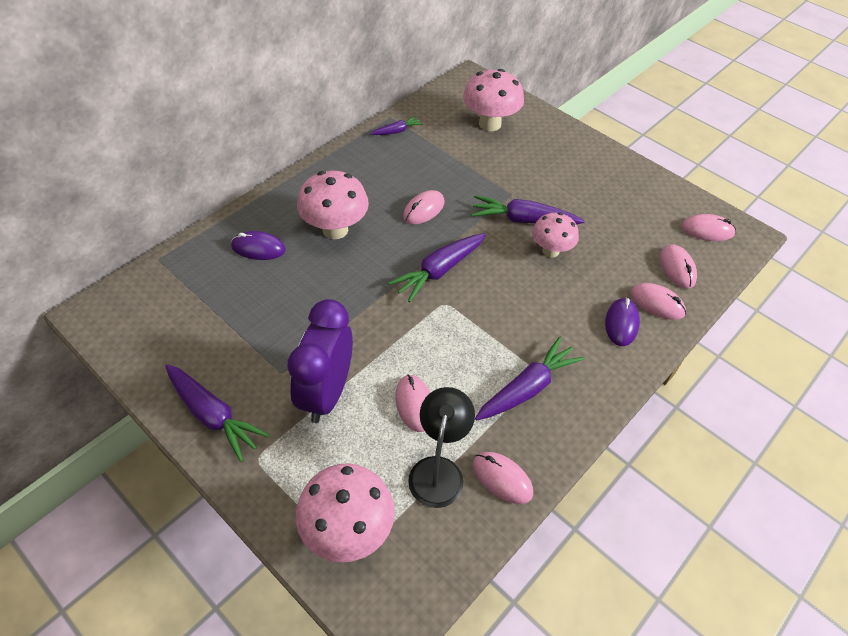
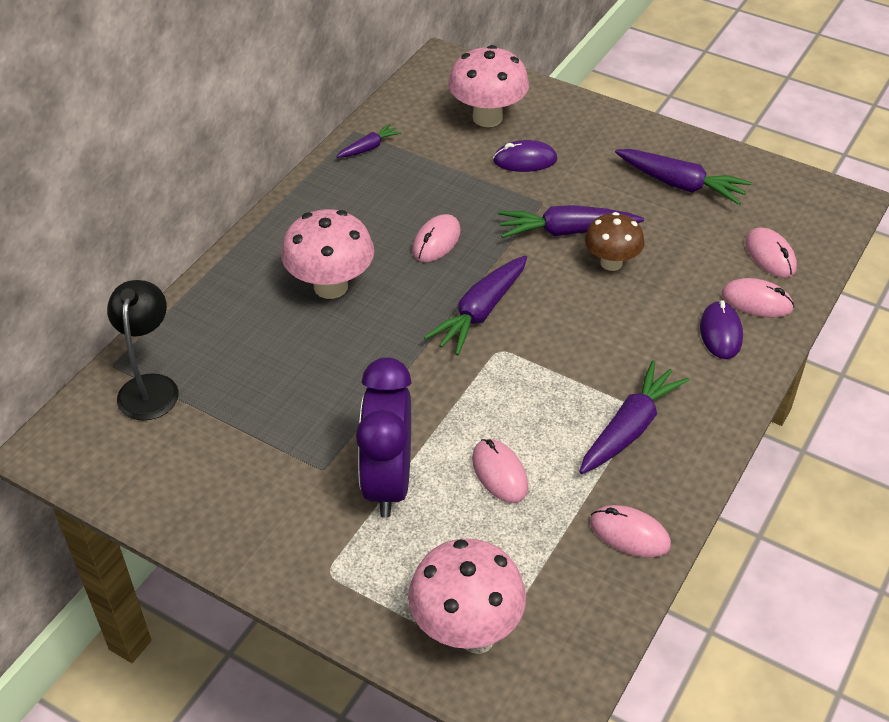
camera: 10 degrees left, 5 degrees down
(213, 416) = (256, 535): purple carrot -> purple carrot (681, 185)
(258, 248) = (239, 327): purple mouse -> purple mouse (525, 160)
(438, 470) = (552, 540): black lamp -> black lamp (150, 386)
(550, 251) = (611, 263): pink mushroom -> brown mushroom
(707, 230) = (795, 203): pink mouse -> none

